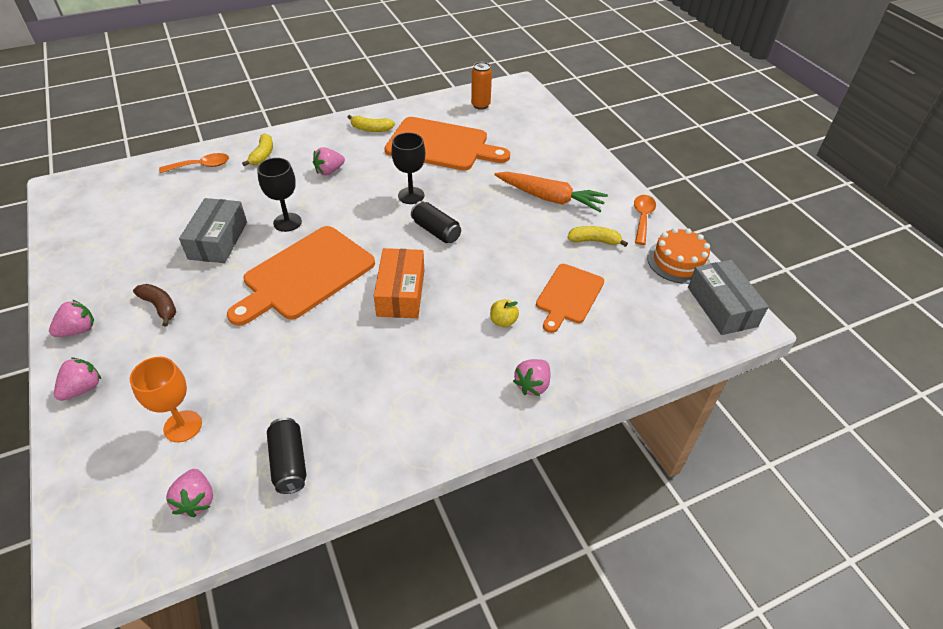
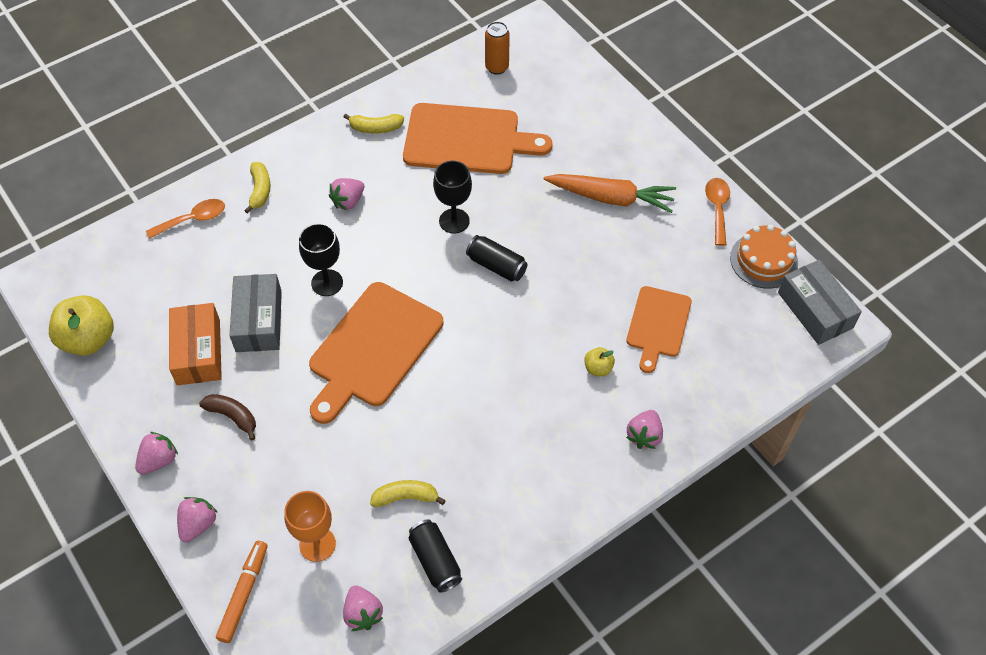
camera: 10 degrees left, 10 degrees up
(74, 232) = (89, 339): none -> yellow apple
(91, 459) = (244, 593): none -> orange marker
(401, 293) = (482, 353): orange box -> orange box (198, 352)
(594, 241) = (671, 249): yellow banana -> yellow banana (406, 497)

